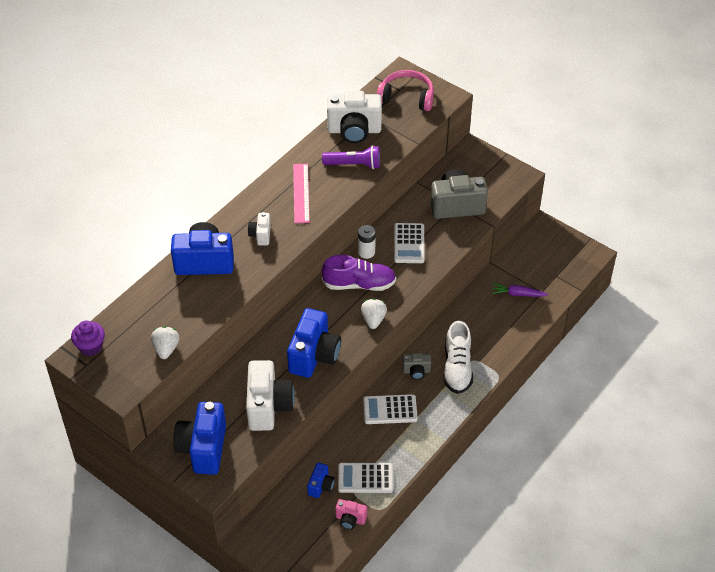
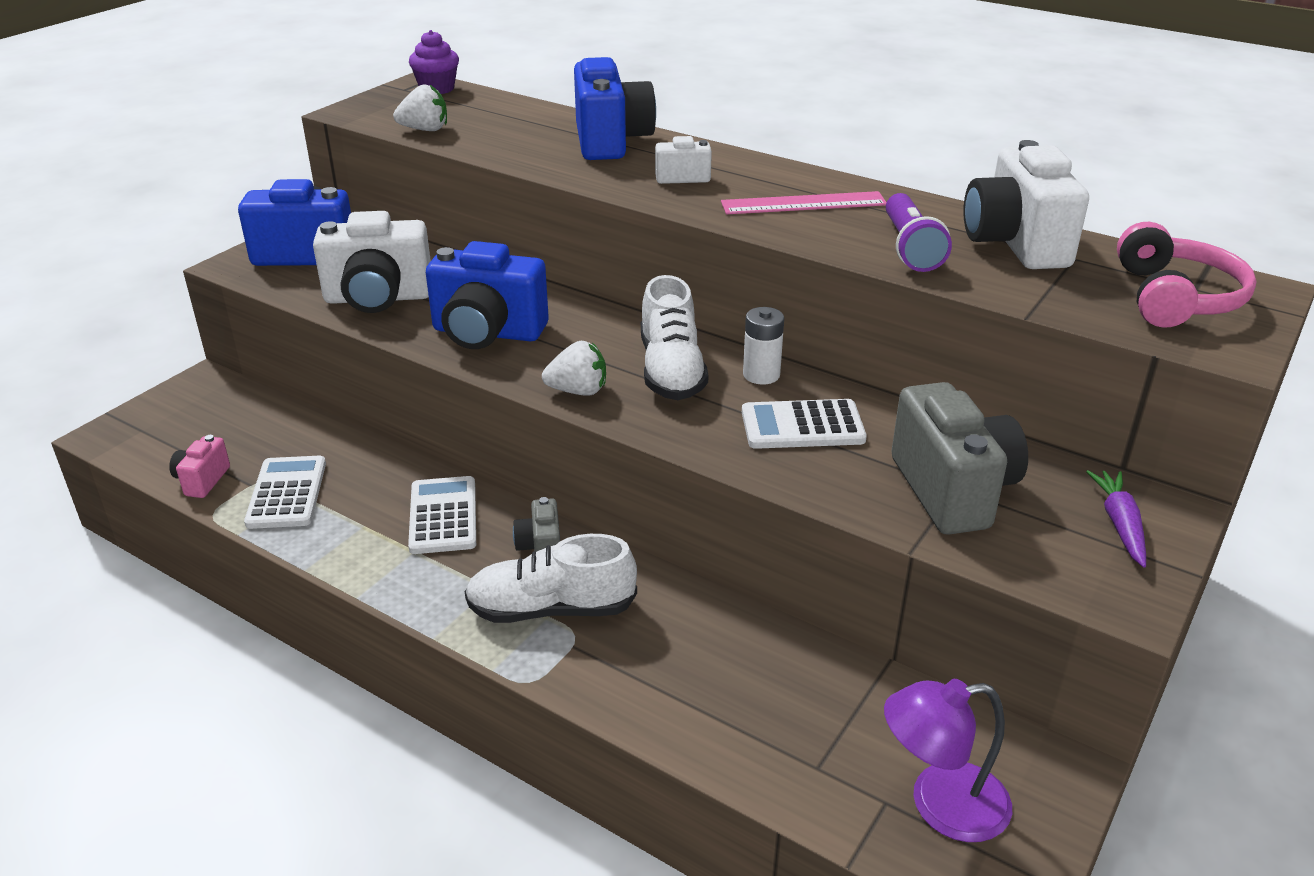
camera: 85 degrees right, 15 degrees down
(321, 486) = (284, 444): blue camera -> none
(359, 284) = (671, 370): purple shoe -> white shoe
(518, 294) = (797, 715): purple carrot -> purple carrot (1120, 524)
(557, 262) = (940, 804): none -> purple lamp

